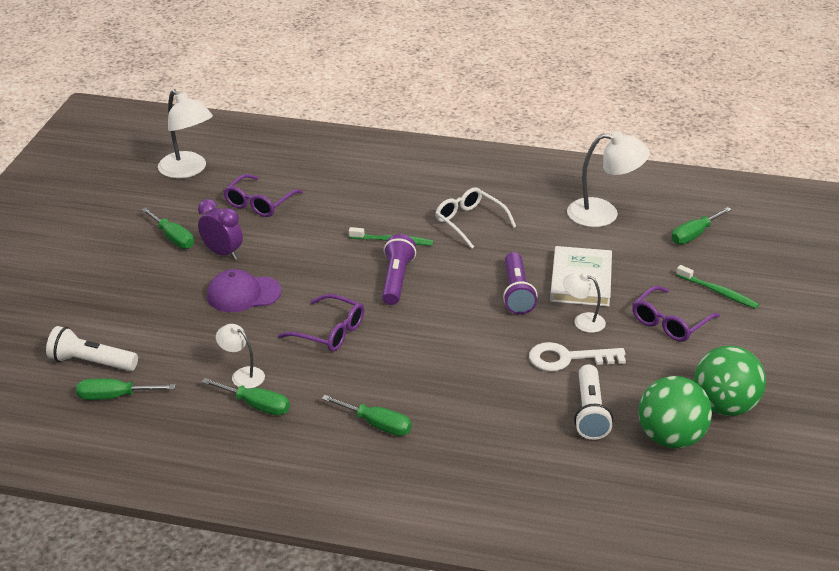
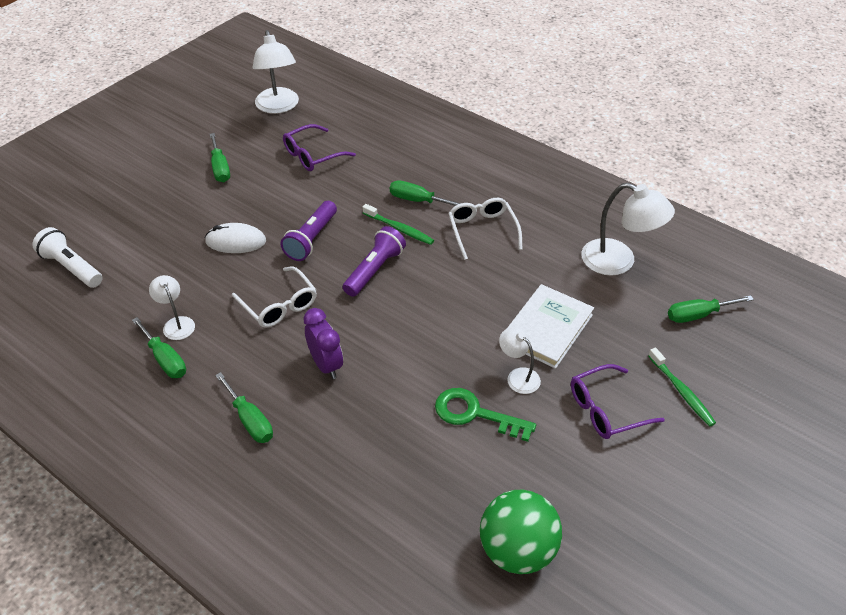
camera: 25 degrees right, 10 degrees up
(114, 396) = (64, 307): green screwdriver -> green screwdriver (418, 200)
(222, 253) = (248, 195): purple clock -> purple clock (326, 365)
(243, 294) = (236, 241): purple cap -> white mouse
(329, 332) = (279, 305): purple glasses -> white glasses
(516, 293) = (475, 322): purple flashlight -> purple flashlight (311, 239)
(567, 358) = (475, 414): white key -> green key
(590, 412) = (455, 485): white flashlight -> none
(724, 406) = (600, 534): green ball -> none

